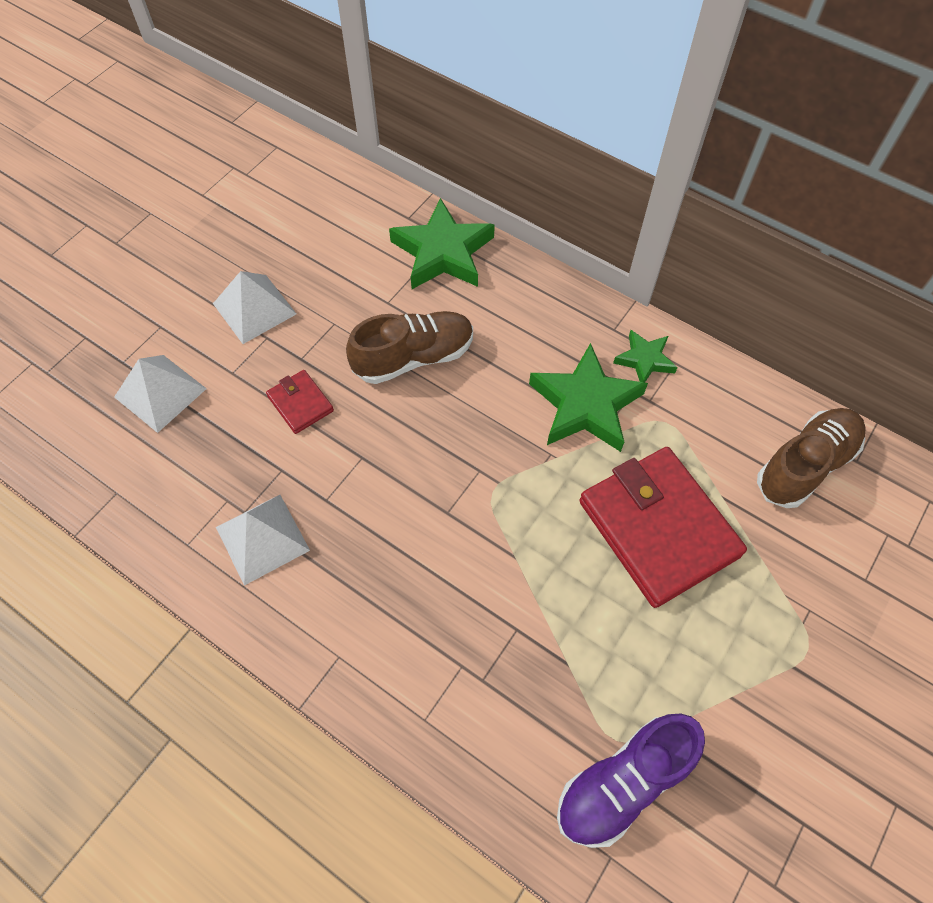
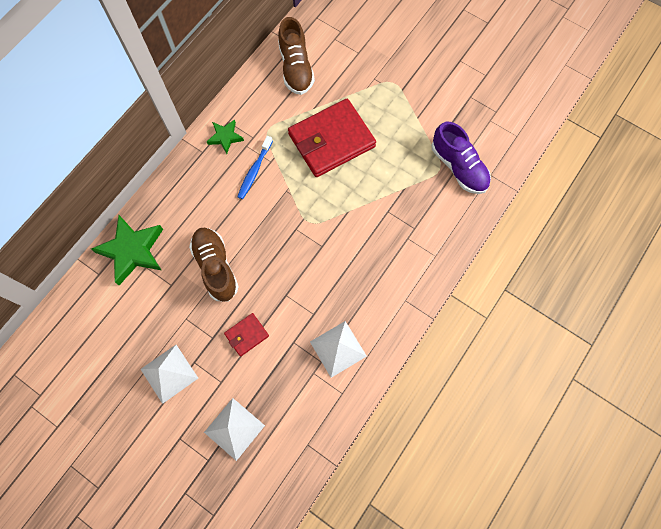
camera: 90 degrees left, 10 degrees up
(585, 405) = (254, 171): green star -> blue toothbrush
(805, 465) = (296, 68): brown shoe -> brown shoe turned 150 degrees counterclockwise

